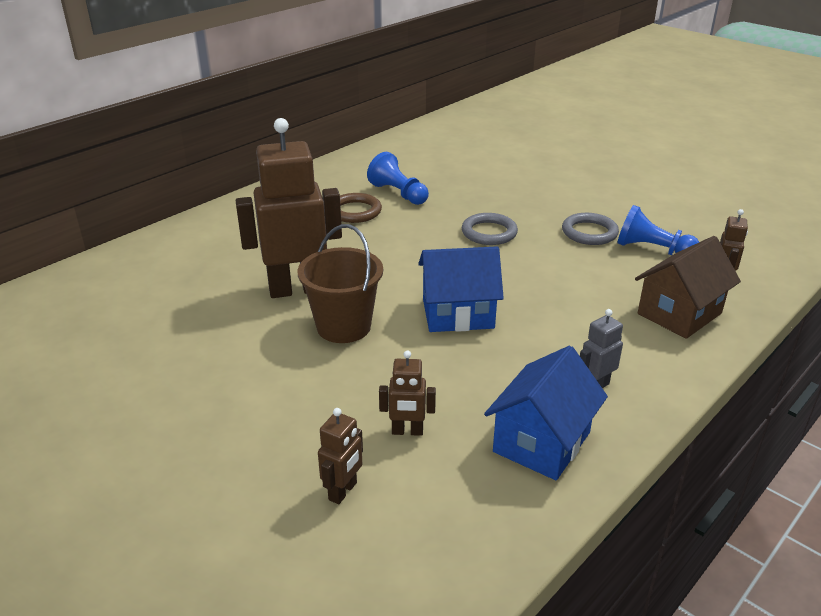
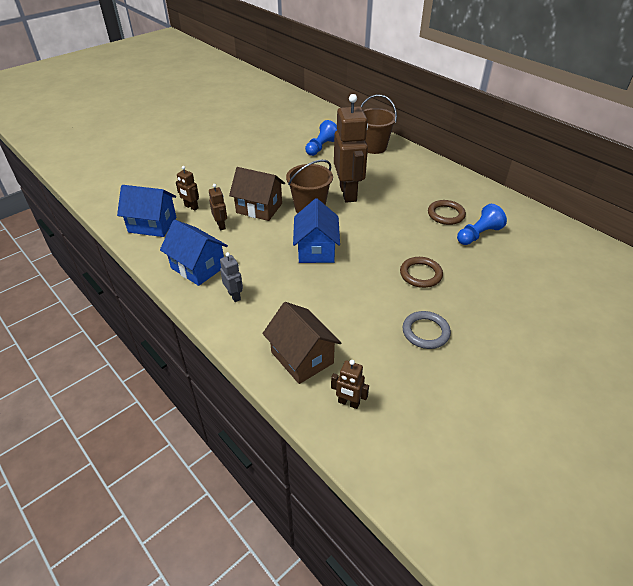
camera: 95 degrees right, 10 degrees up
(142, 266) = (374, 147): none -> brown bucket
(344, 386) = (259, 208): none -> brown house
(407, 431) = (221, 225): brown robot -> brown robot turned 150 degrees clockwise
(419, 548) = (152, 225): none -> blue house
(489, 233) = (420, 274): grey ring -> brown ring
(652, 249) = (398, 367): blue pawn -> blue pawn (321, 147)

